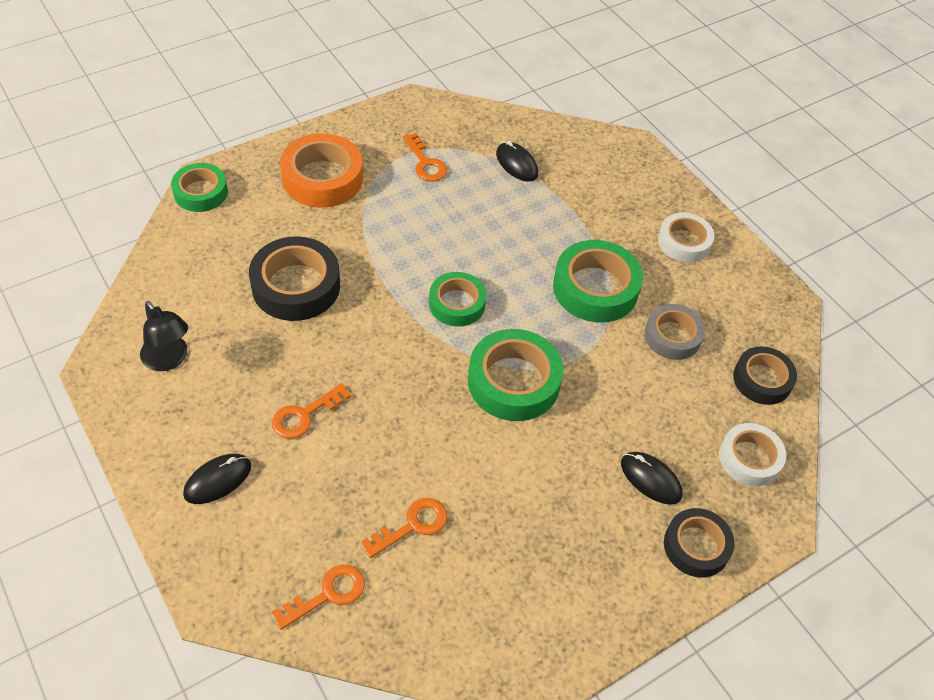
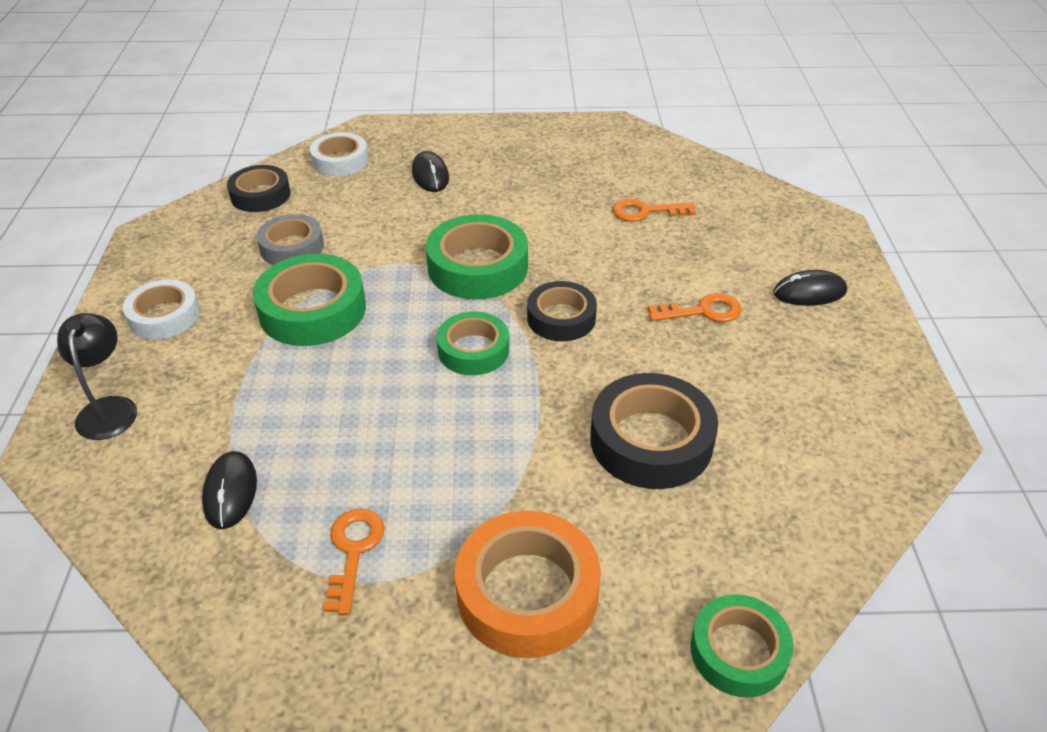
camera: 145 degrees left, 10 degrees down
(169, 360) = (840, 413): black lamp -> black lamp (109, 408)
(327, 594) = (737, 199): orange key -> none
(696, 546) = (439, 138): black tape -> black tape (561, 318)

